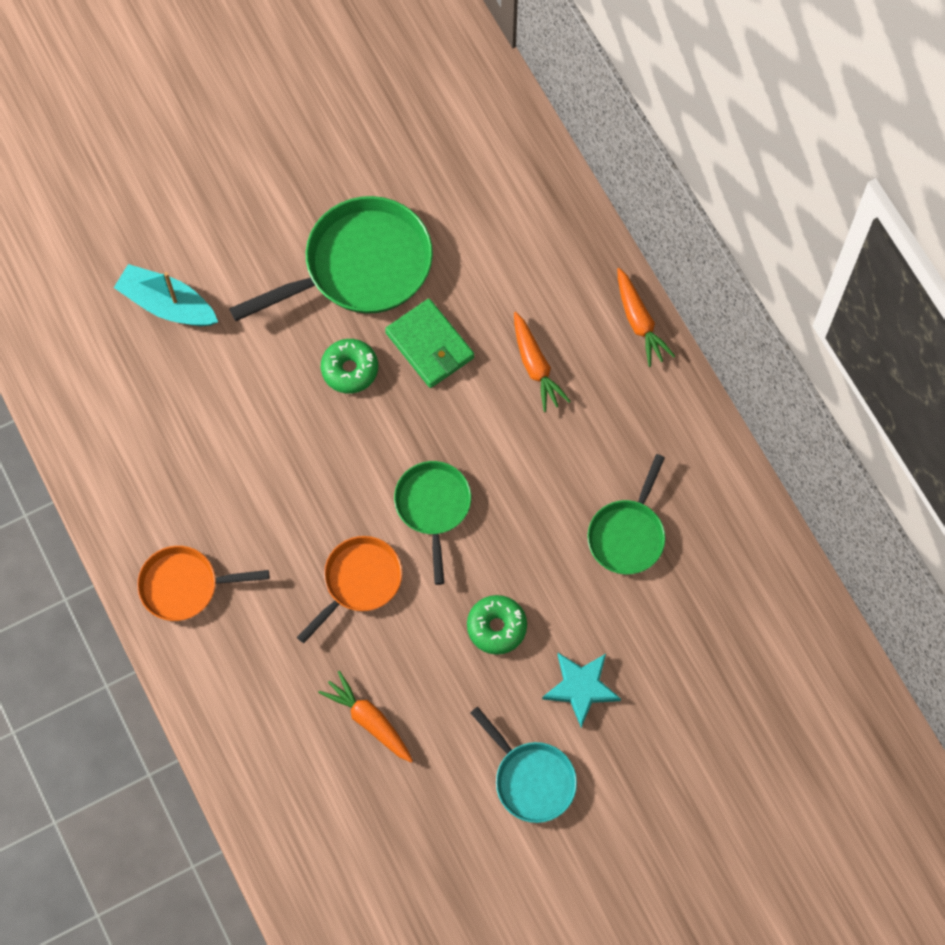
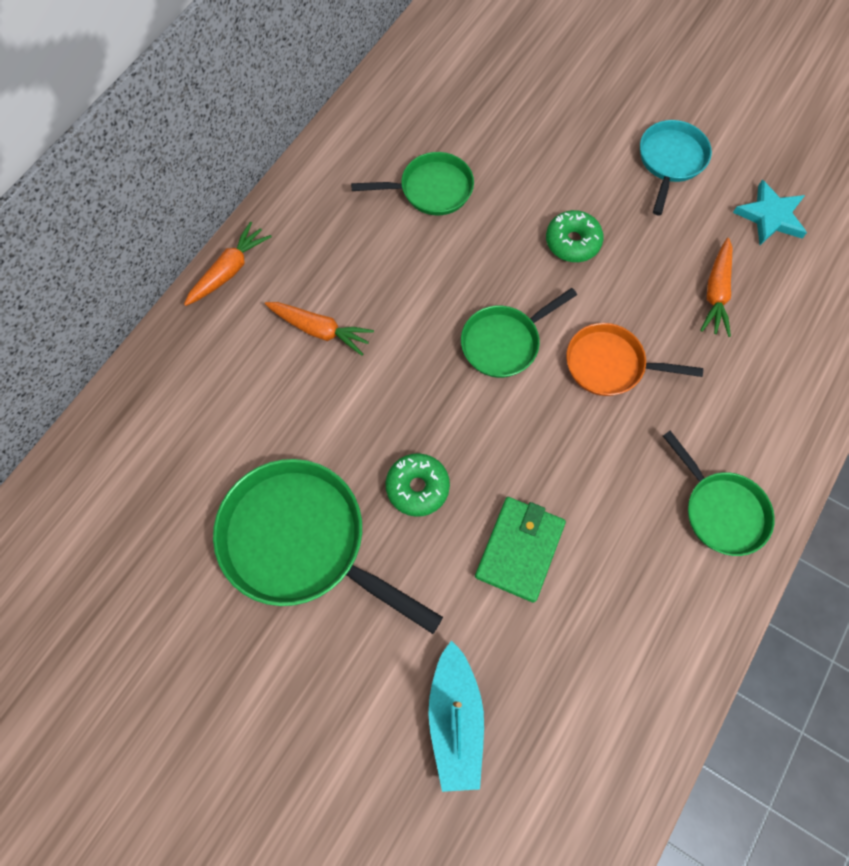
camera: 120 degrees left, 0 degrees up
(184, 586) = (721, 510): orange pan -> green pan
(430, 345) = (350, 429): green wallet -> green wallet (519, 549)
(535, 366) = (320, 330): orange carrot -> orange carrot turned 75 degrees clockwise
(581, 687) = (577, 163): turquoise star -> turquoise star (770, 216)

